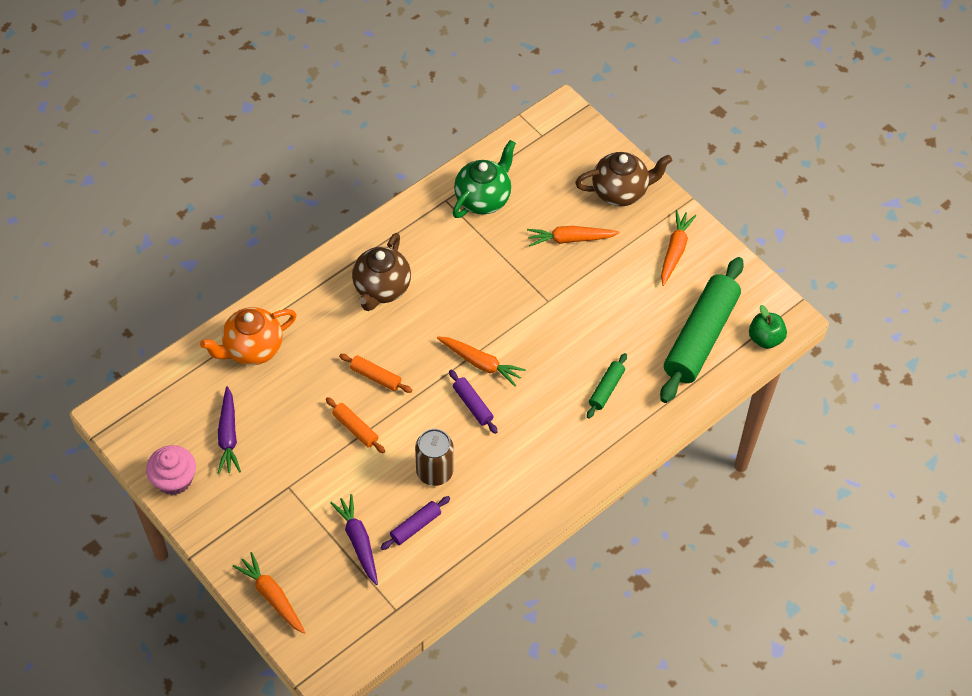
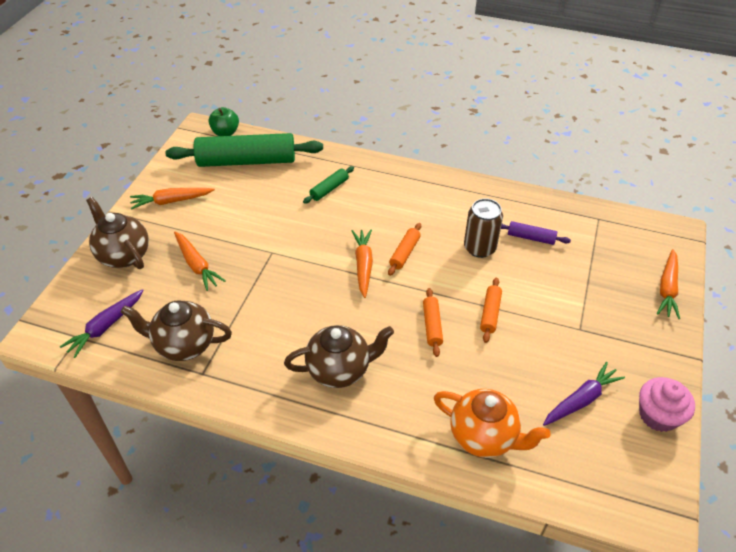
camera: 120 degrees left, 10 degrees down
(358, 542) = (575, 262): purple carrot -> purple carrot (106, 326)
(472, 405) = (404, 253): purple rolling pin -> orange rolling pin
(483, 199) = (184, 345): green teapot -> brown teapot
(606, 389) = (329, 189): green rolling pin -> green rolling pin turned 45 degrees counterclockwise

